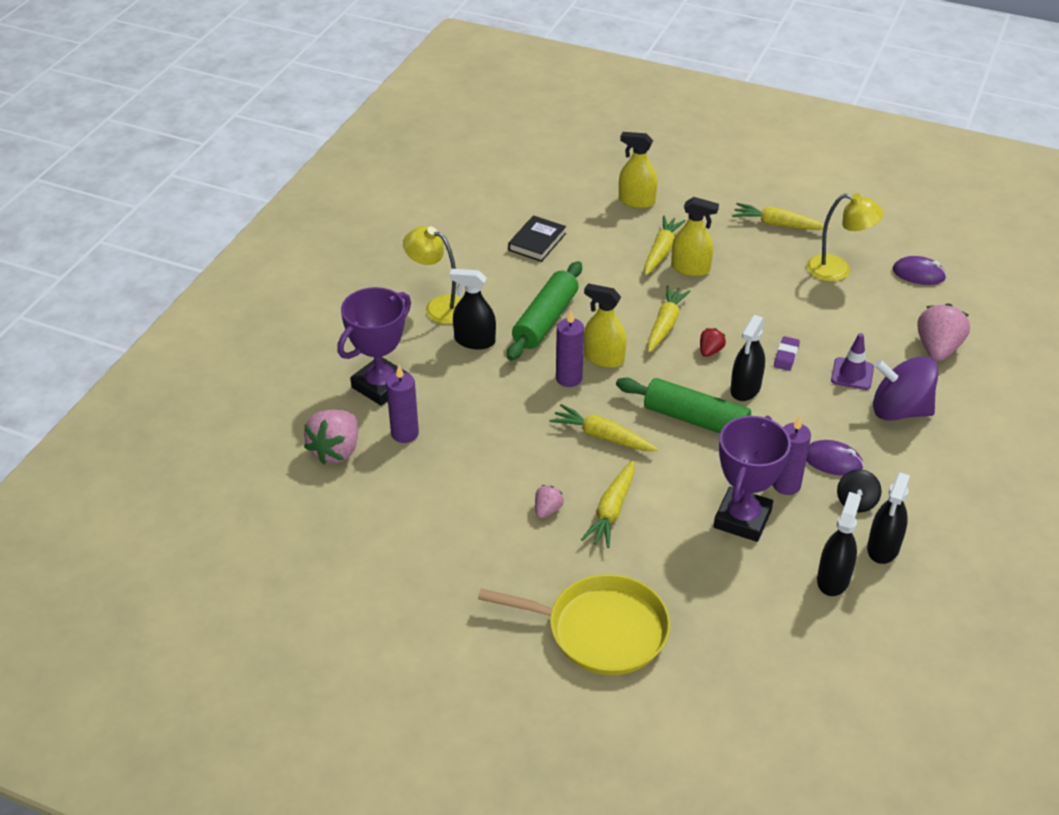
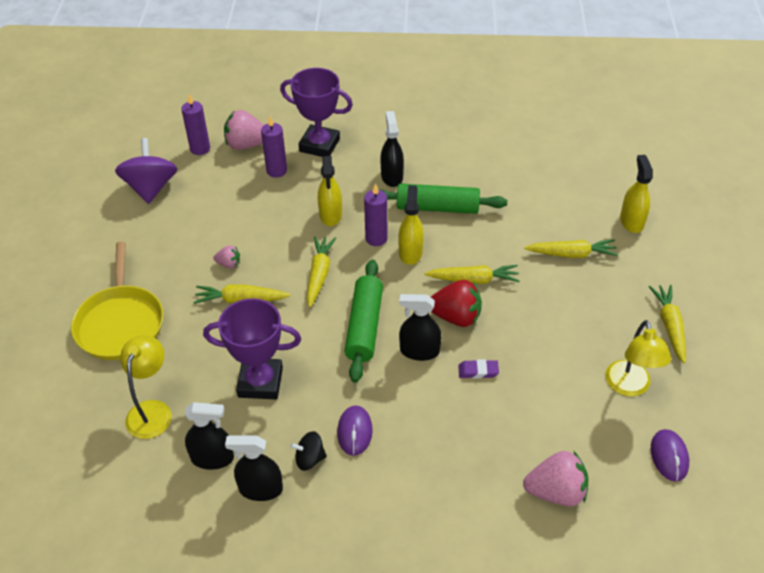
camera: 70 degrees right, 5 degrees up
(439, 306) = (420, 147): yellow lamp -> yellow lamp (152, 410)
(537, 242) = (532, 177): black book -> none
(690, 268) = (560, 279): yellow spray bottle -> yellow spray bottle (330, 215)
(710, 351) = (456, 317): red strawberry -> red strawberry, size x1.93
(786, 485) = (311, 404): purple candle -> purple candle (200, 149)
(852, 374) = (479, 426): purple traffic cone -> none
(899, 410) = (446, 473): purple spinning top -> purple spinning top (151, 188)

